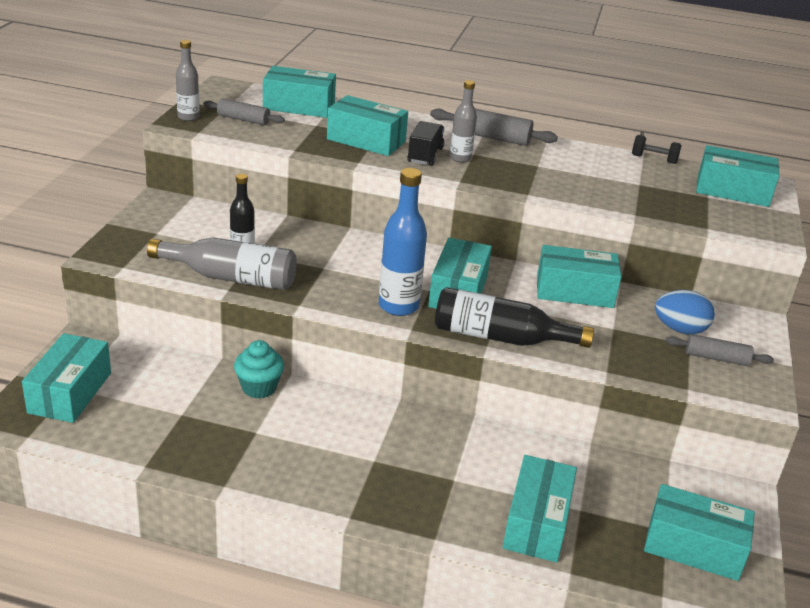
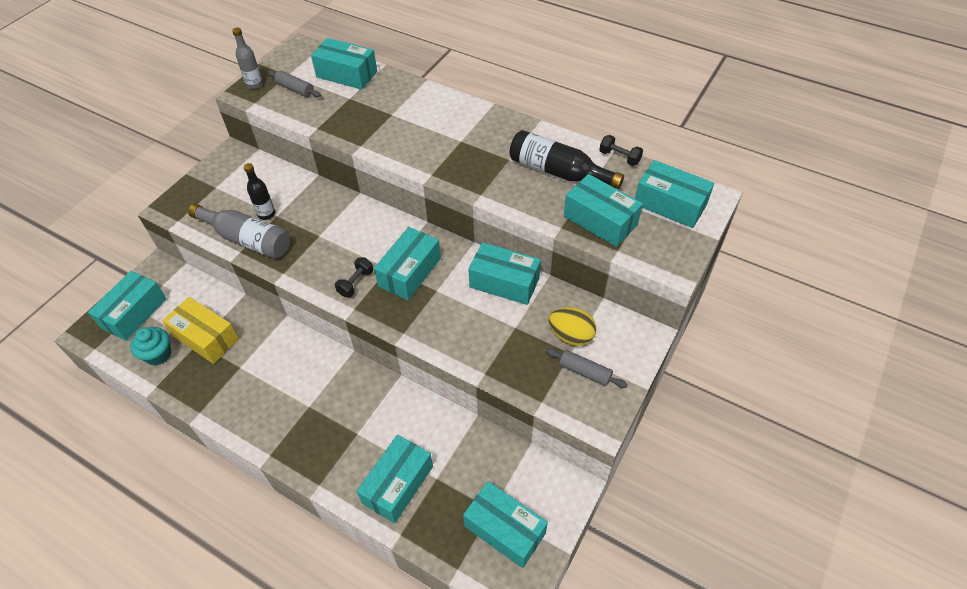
camera: 20 degrees right, 20 degrees up
(191, 407) = (206, 338): none -> yellow box
(259, 388) = (258, 326): turquoise cupcake -> turquoise cupcake (158, 354)
(366, 140) = (379, 119): turquoise box -> turquoise box (600, 220)
(398, 306) = (356, 283): blue bottle -> black dumbbell
(425, 155) = (418, 141): black truck -> none
(460, 158) = (446, 146): grey bottle -> none
(491, 137) = (487, 121): grey rolling pin -> none
(500, 337) = (417, 326): black bottle -> black bottle (558, 171)
(679, 329) = (571, 336): blue egg -> yellow egg

